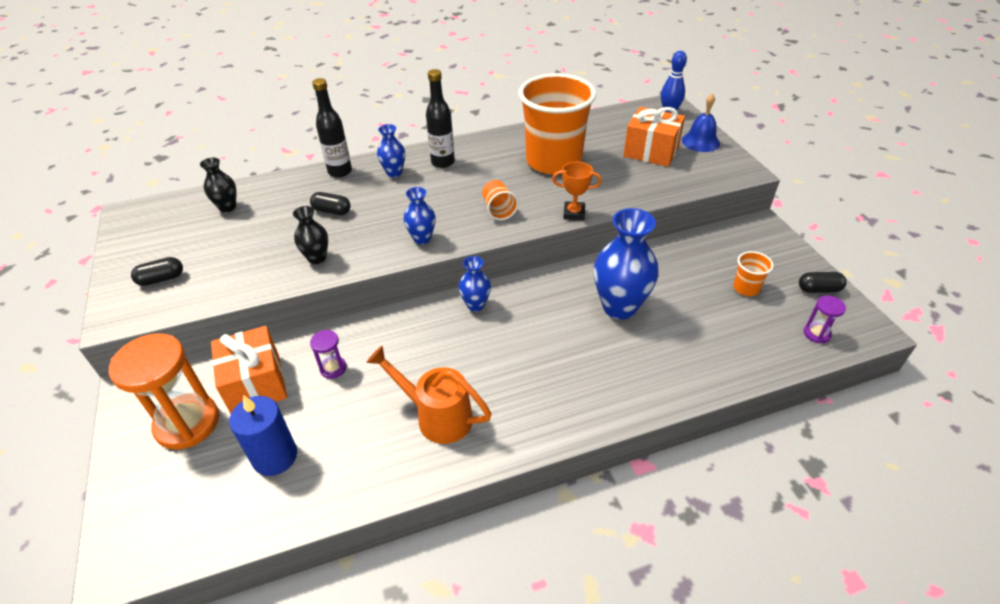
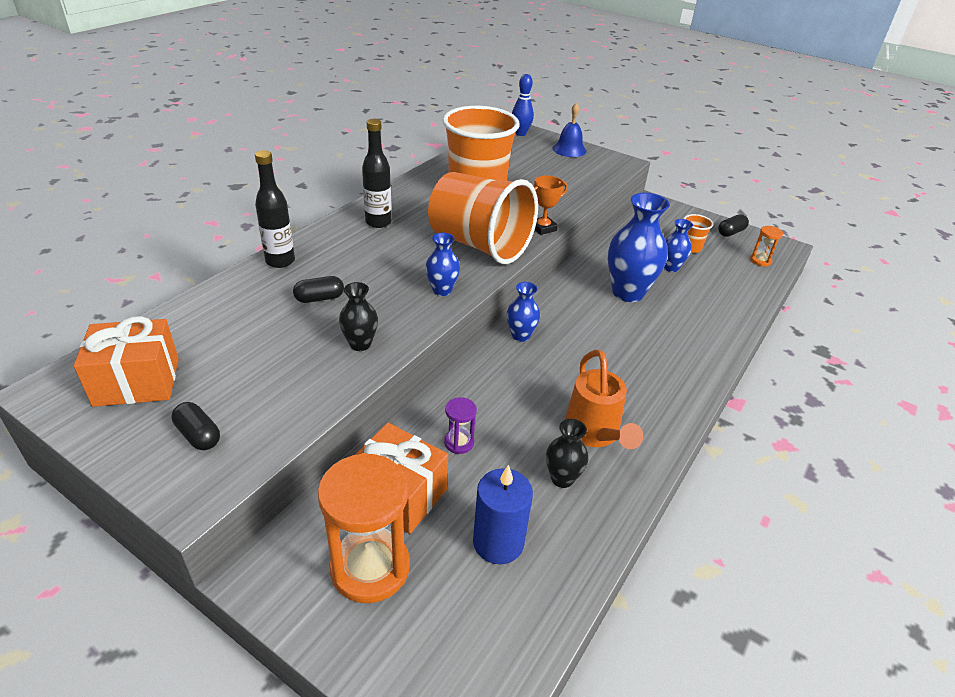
camera: 40 degrees left, 5 degrees down
(161, 279) = (198, 435): black capsule -> black capsule turned 75 degrees counterclockwise
(227, 207) = (187, 336): black vase -> black vase (562, 478)
(394, 172) = (341, 245): blue vase -> blue vase (671, 267)
(437, 416) = (594, 433): orange watering can -> orange watering can turned 90 degrees counterclockwise
(498, 210) = (479, 245): orange cup -> orange cup, size x2.48
(651, 151) = (543, 166): orange gift -> orange gift (137, 382)
(816, 334) = (760, 260): purple hourglass -> orange hourglass

